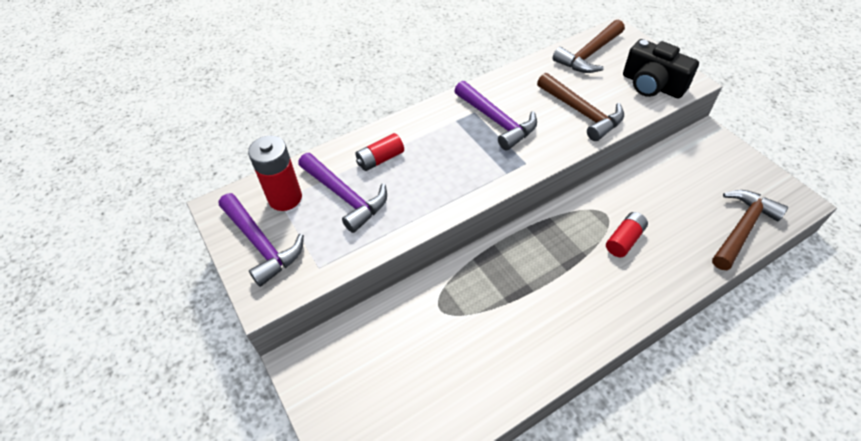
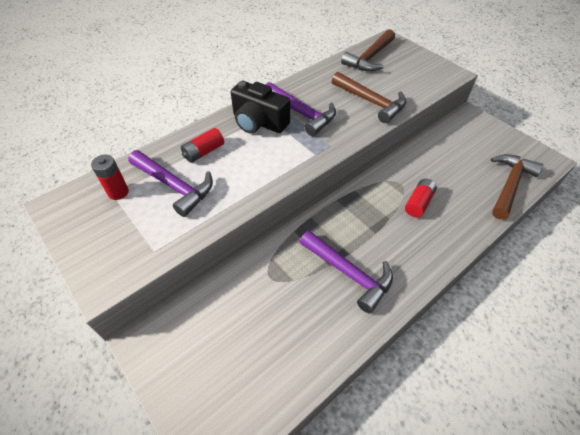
camera: 10 degrees left, 0 degrees up
(261, 244) = (98, 236): purple hammer -> purple hammer (349, 273)
(285, 198) = (118, 192): red battery -> red battery, size x0.66
(652, 85) = (423, 77): black camera -> black camera (259, 122)

